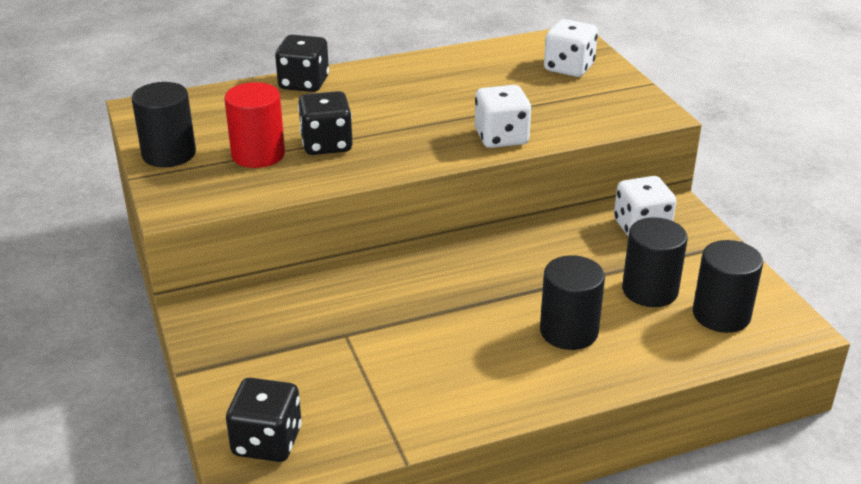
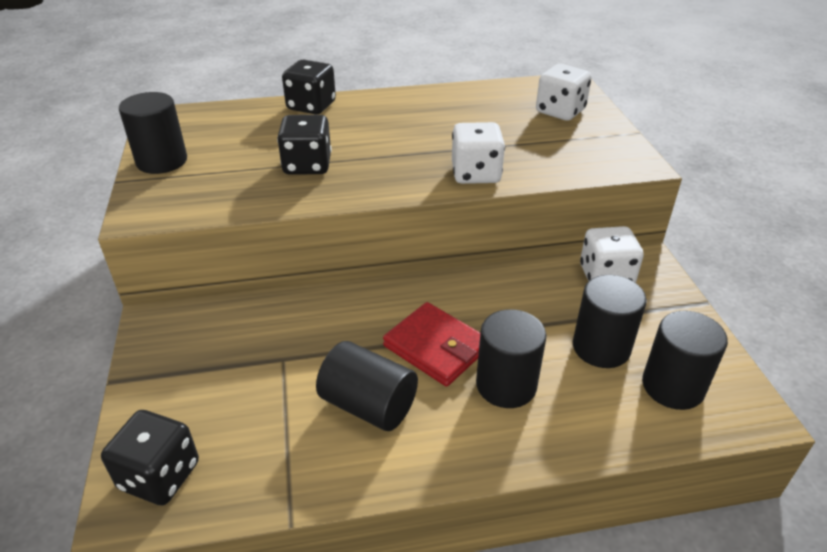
camera: 10 degrees right, 5 degrees up
(258, 155) = (241, 169): red cylinder -> none
(444, 363) = (368, 405): none -> black cylinder
(493, 308) = (436, 347): none -> red wallet

